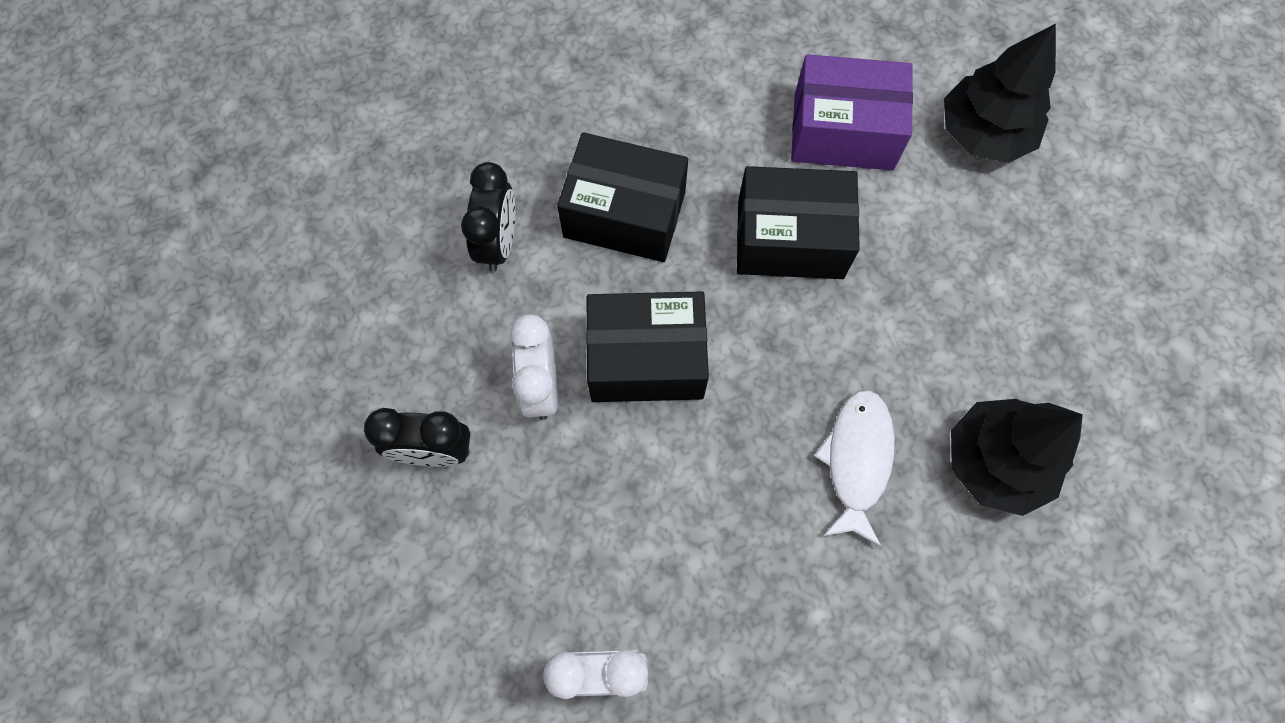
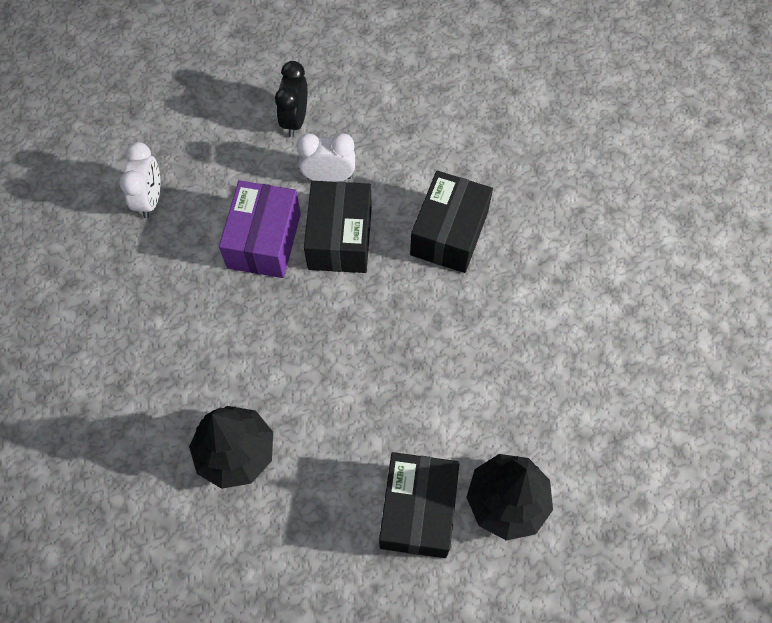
camera: 95 degrees right, 5 degrees down
(498, 243) = (432, 157): black clock -> none
(790, 239) = (421, 339): black box -> black box (418, 510)
(843, 132) = (512, 390): purple box -> purple box (264, 240)
(857, 460) = (251, 360): white fish -> none

